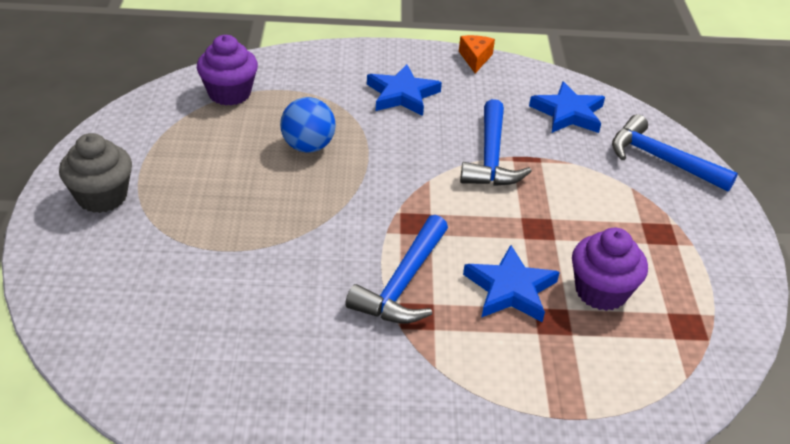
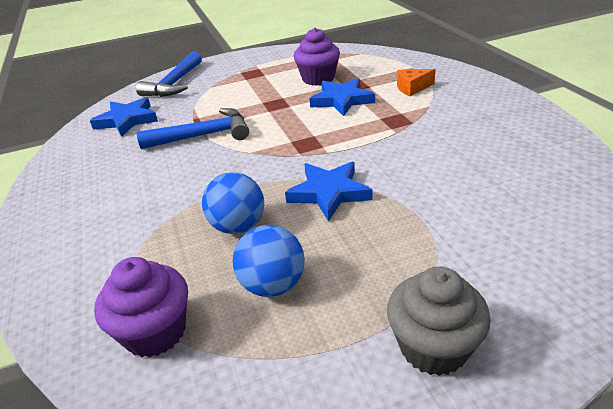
camera: 105 degrees left, 5 degrees down
(224, 147) = (273, 285): none -> blue ball
(402, 95) = (120, 199): blue star -> blue star (329, 193)
(403, 283) = (373, 132): blue hammer -> none
(475, 58) = (41, 178): orange cheese -> orange cheese (412, 88)

